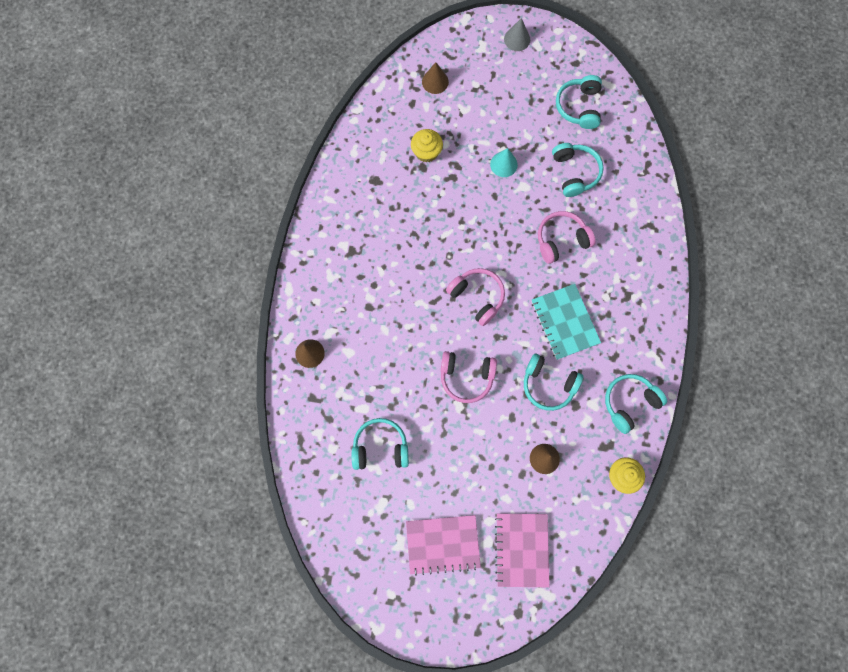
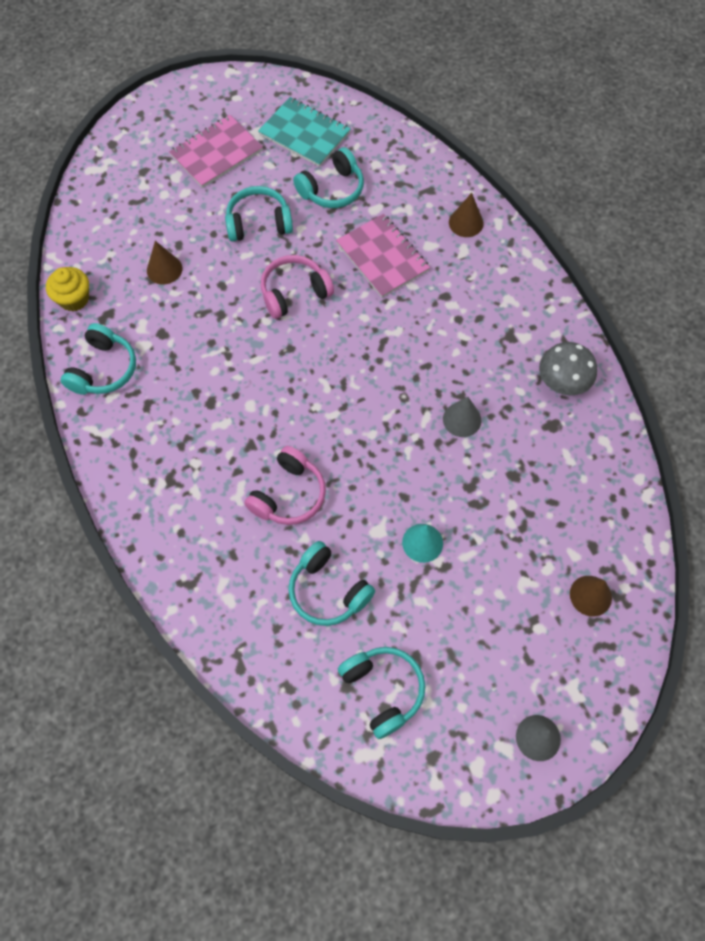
camera: 145 degrees right, 10 degrees down
(345, 202) = (562, 381): none -> grey mushroom
(425, 218) = (462, 419): none -> grey cone
(426, 152) = (524, 496): yellow cupcake -> none
(477, 297) = (340, 374): pink headphones -> none
(522, 549) = (139, 188): pink notebook -> pink notebook (382, 257)
(548, 384) = (203, 335): turquoise headphones -> turquoise headphones (258, 223)
(565, 322) = (225, 407): turquoise notebook -> turquoise notebook (304, 134)

